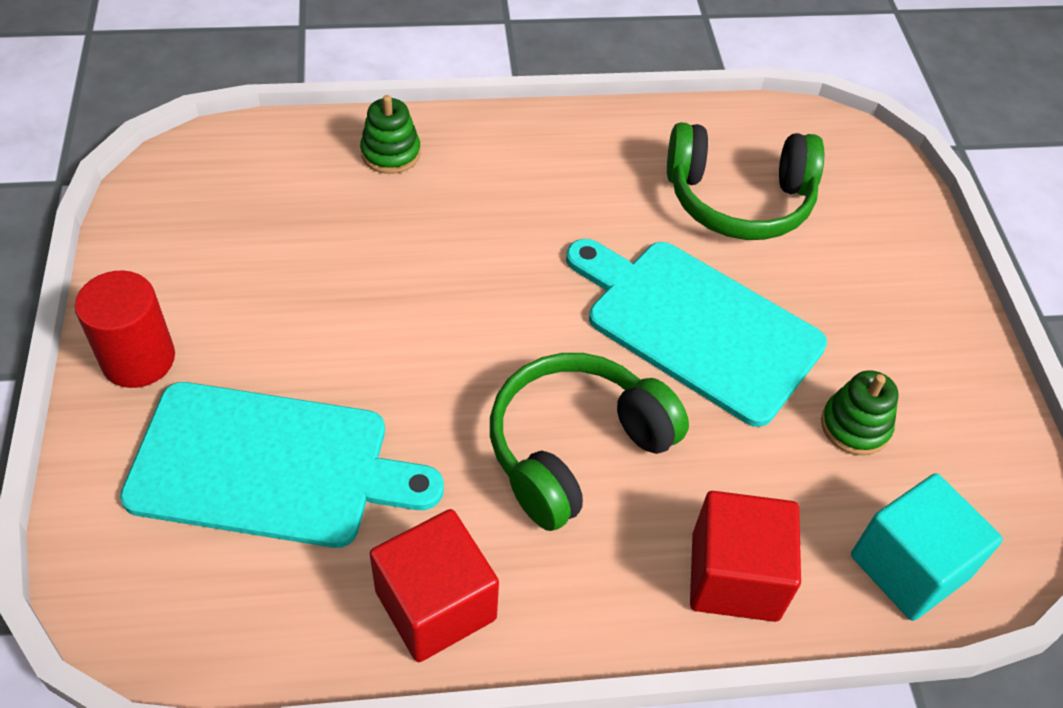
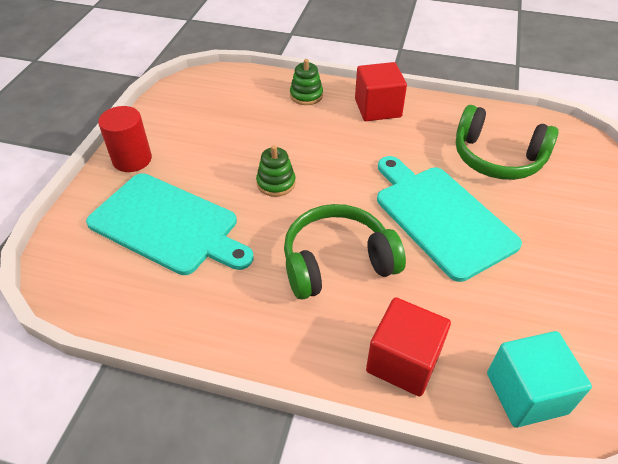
camera: 25 degrees right, 5 degrees down
(435, 605) = (217, 320): red cube -> red cube (377, 108)
(855, 426) = (522, 298): green stacking toy -> green stacking toy (276, 183)

